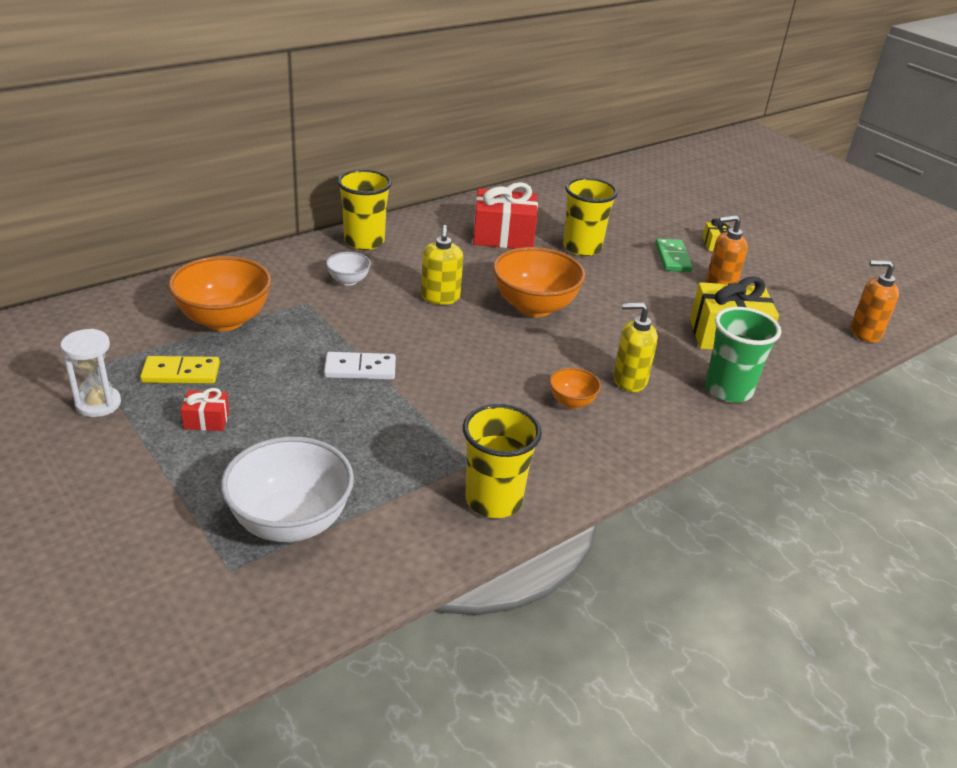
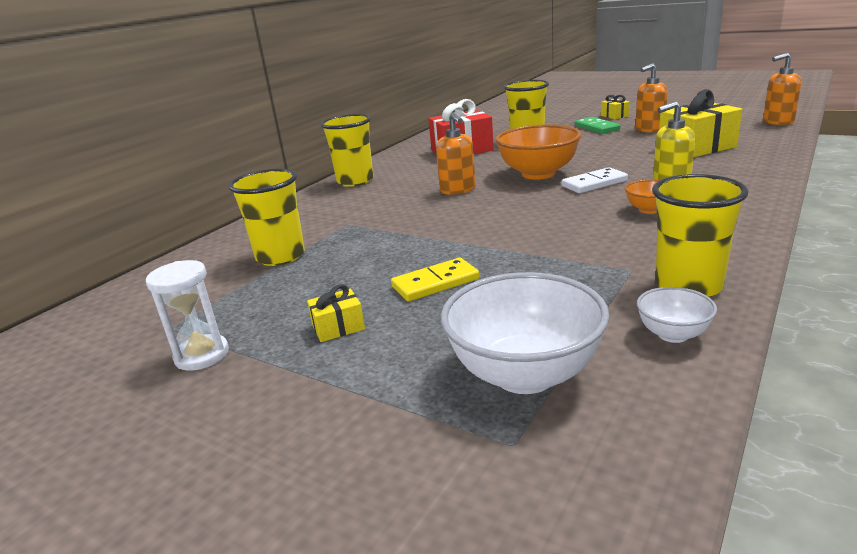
camera: 15 degrees left, 10 degrees down
(181, 373) = (274, 303): yellow domino -> yellow domino (435, 283)
(206, 420) = (338, 327): red gift -> yellow gift
(224, 320) = (280, 256): orange bowl -> yellow cup
(348, 281) = (368, 203): white bowl -> white bowl (673, 334)
(360, 369) = (446, 246): white domino -> white domino (594, 183)
(440, 297) = (458, 190): yellow soap dispenser -> orange soap dispenser
(728, 390) = (746, 169): green cup -> none

